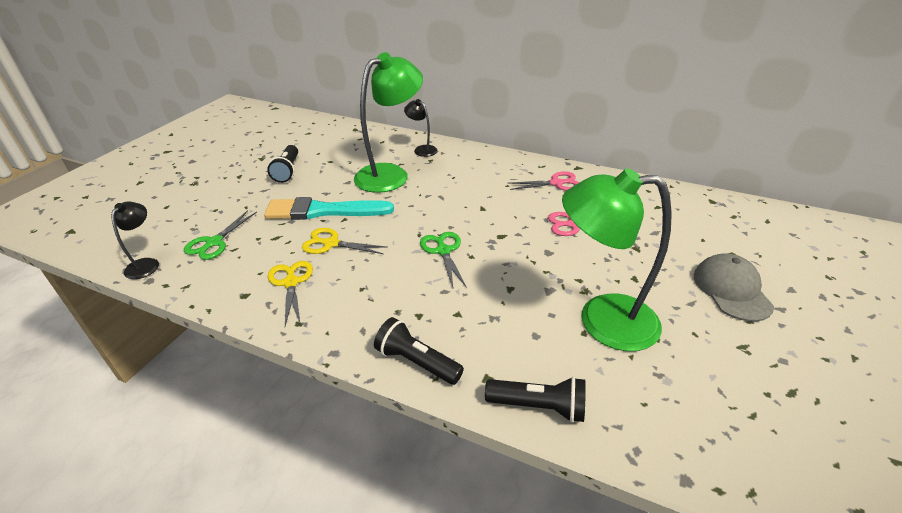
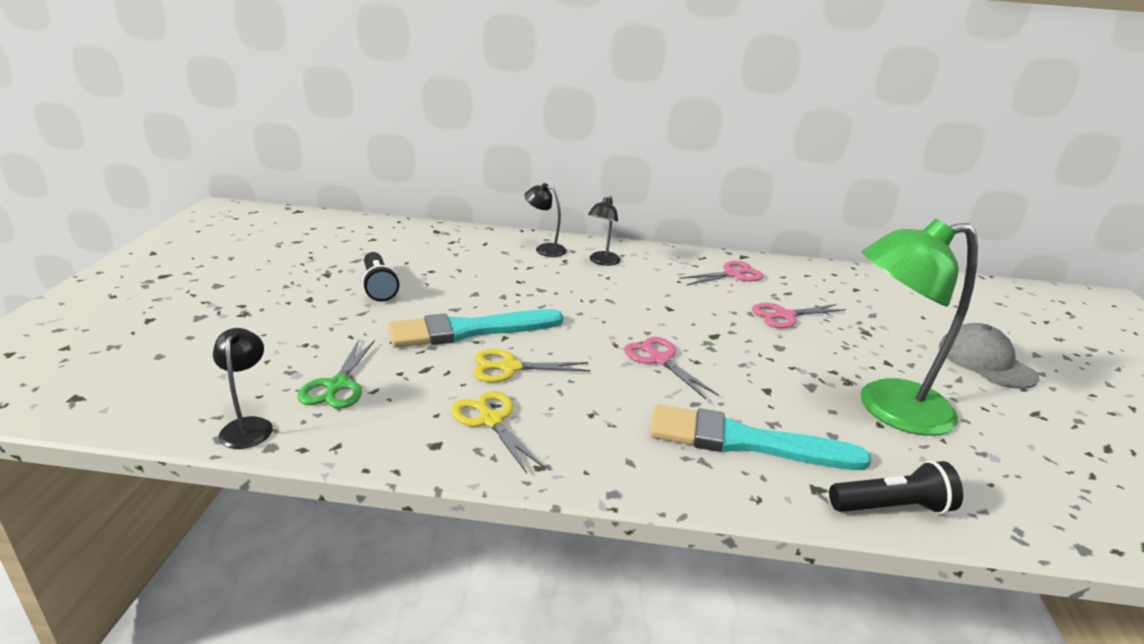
camera: 20 degrees left, 10 degrees down
(390, 174) = (526, 280): green lamp -> none
(416, 362) = (723, 486): black flashlight -> none
(443, 251) = (660, 359): green scissors -> pink scissors
(458, 163) = (602, 262): none -> black lamp
(459, 329) = (744, 441): none -> turquoise brush

